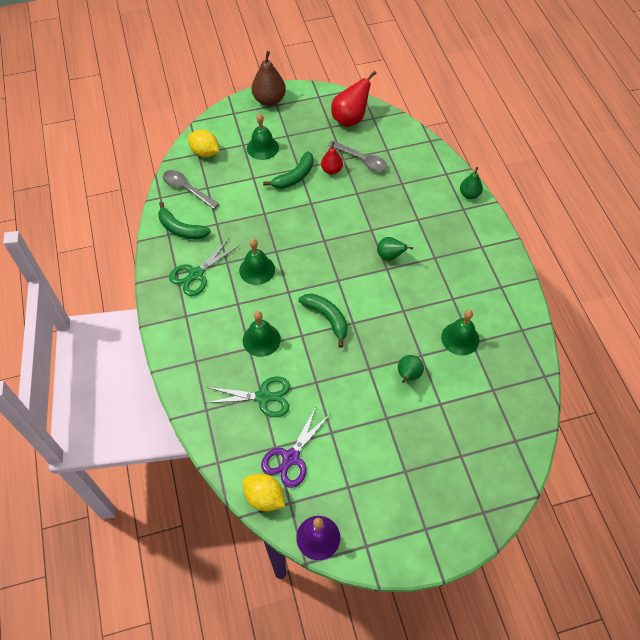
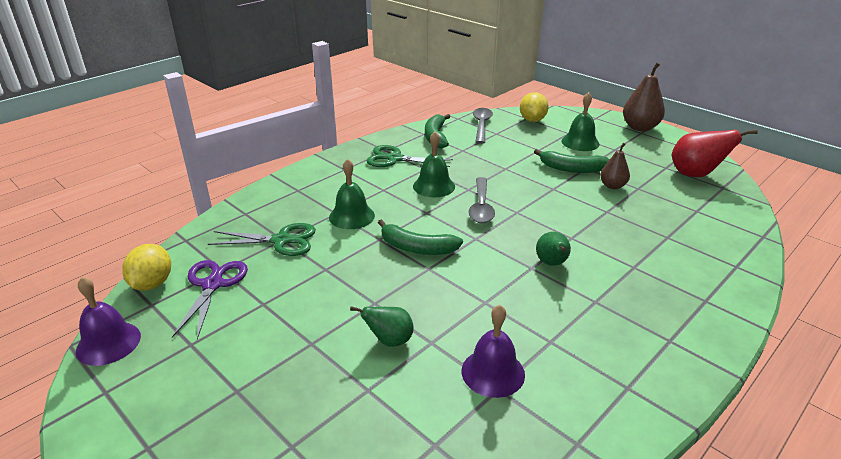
camera: 60 degrees right, 25 degrees down
(263, 397) = (281, 240): green scissors -> green scissors turned 60 degrees counterclockwise
(291, 457) = (212, 285): purple scissors -> purple scissors turned 90 degrees clockwise
(327, 318) = (417, 248): green banana -> green banana turned 90 degrees clockwise
(331, 170) = (612, 186): red pear -> brown pear
(361, 160) = (655, 199): grey spoon -> grey spoon (481, 206)
(460, 338) = (493, 372): green bell -> purple bell
(469, 194) = (736, 298): green pear -> none

